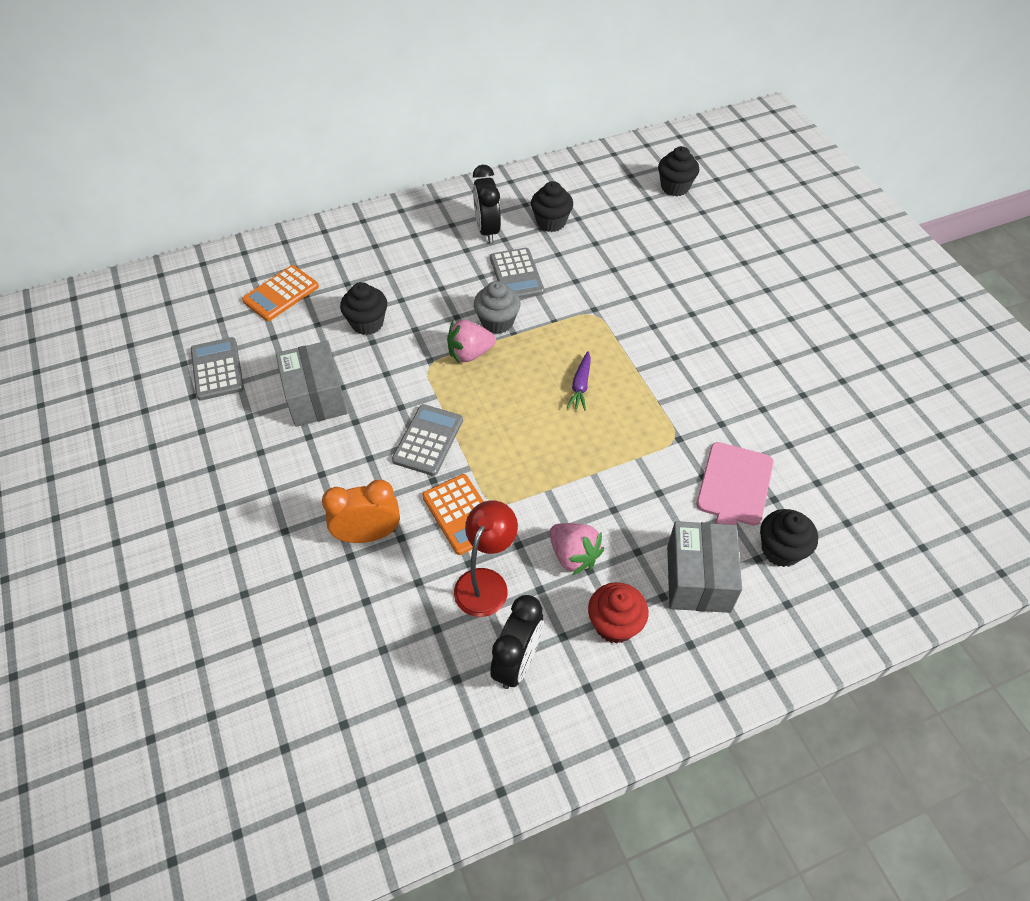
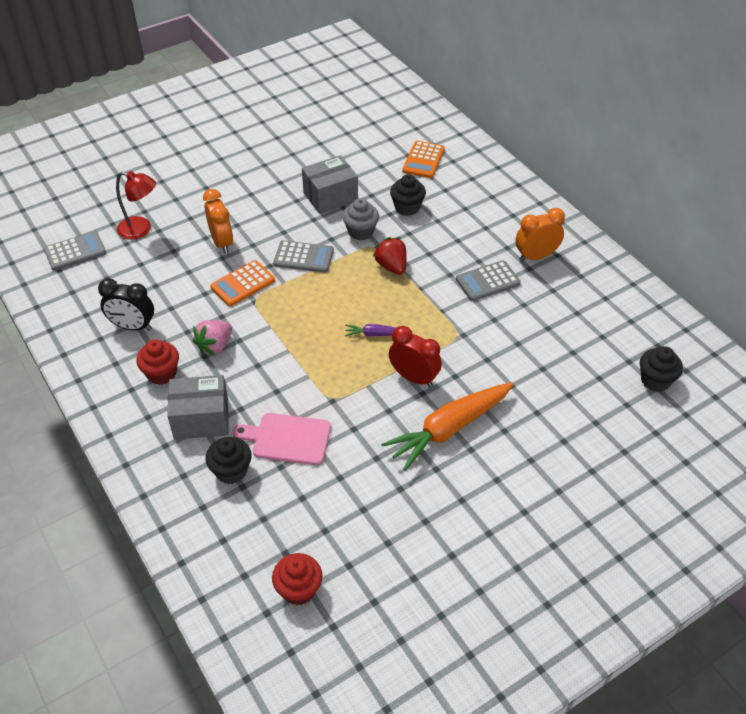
camera: 80 degrees right, 5 degrees down
(217, 369) = (345, 148): grey calculator -> grey calculator (75, 251)
(281, 294) = (423, 160): orange calculator -> orange calculator turned 105 degrees counterclockwise
(470, 353) = (391, 266): pink strawberry -> red strawberry
(486, 582) = (190, 303): red lamp -> red lamp (141, 229)
(487, 230) = (536, 256): black clock -> orange clock
(497, 322) = (429, 277): grey cupcake -> grey cupcake (361, 232)
(551, 222) = (563, 295): black cupcake -> none
(652, 360) = (414, 377): none -> red clock
(726, 343) = (449, 429): none -> orange carrot
(934, 497) = (298, 589): none -> red cupcake

